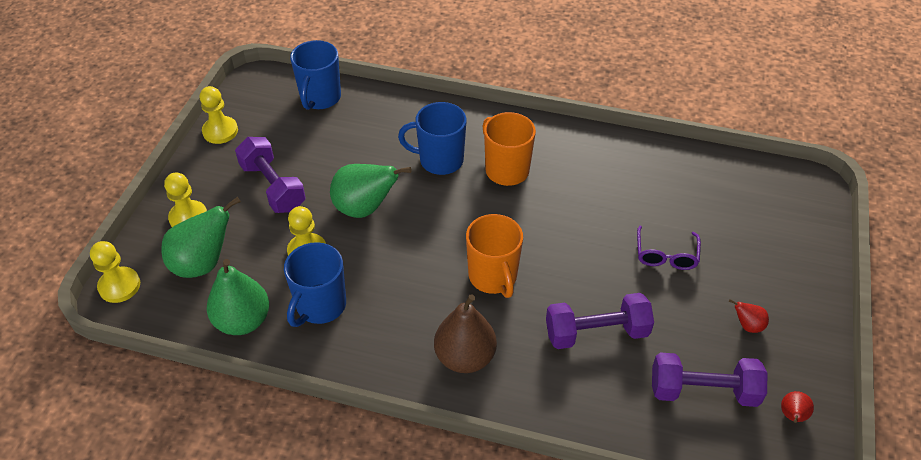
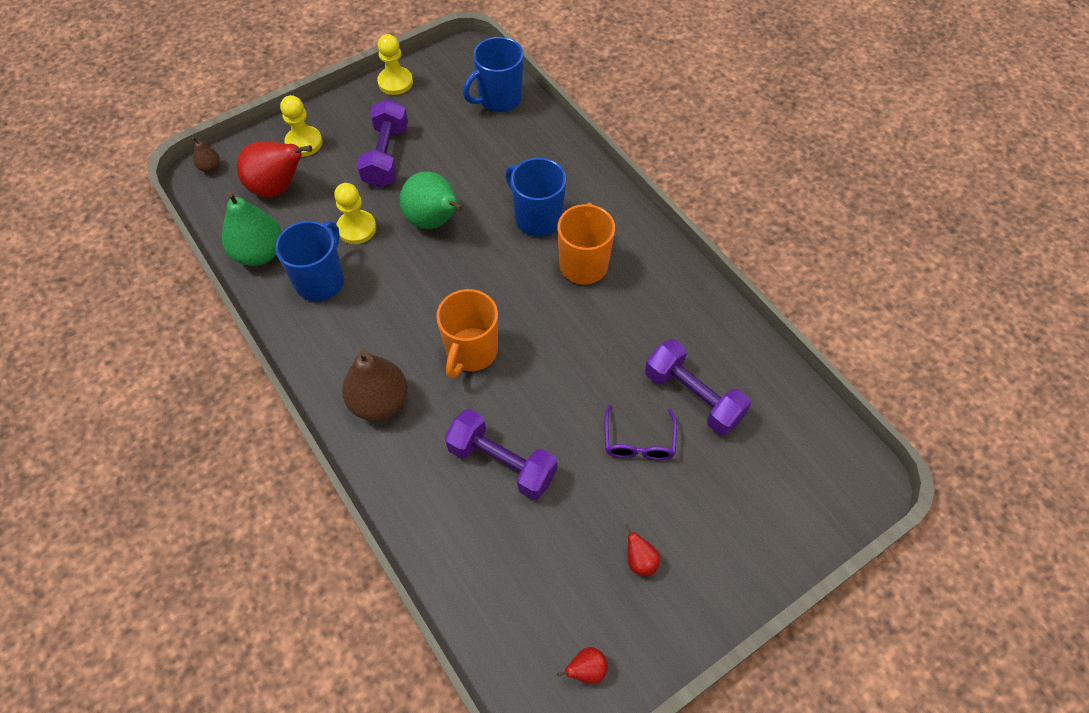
camera: 40 degrees right, 10 degrees up
(119, 286) = (210, 167): yellow pawn -> brown pear
(203, 263) = (278, 187): green pear -> red pear
(320, 306) = (321, 280): blue mug -> blue mug turned 135 degrees clockwise
(666, 255) = (638, 442): purple glasses -> purple glasses turned 45 degrees counterclockwise
(703, 391) = (534, 583): purple dumbbell -> purple dumbbell (693, 397)

